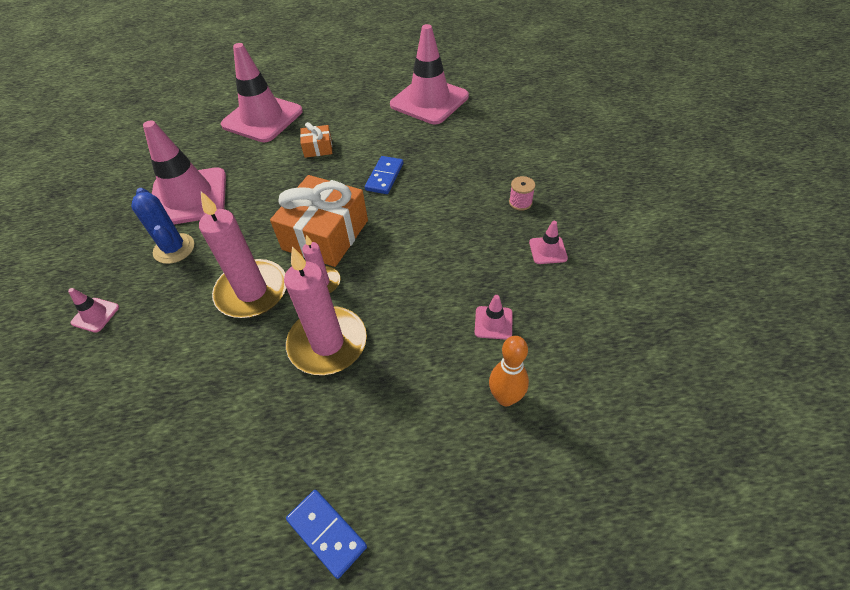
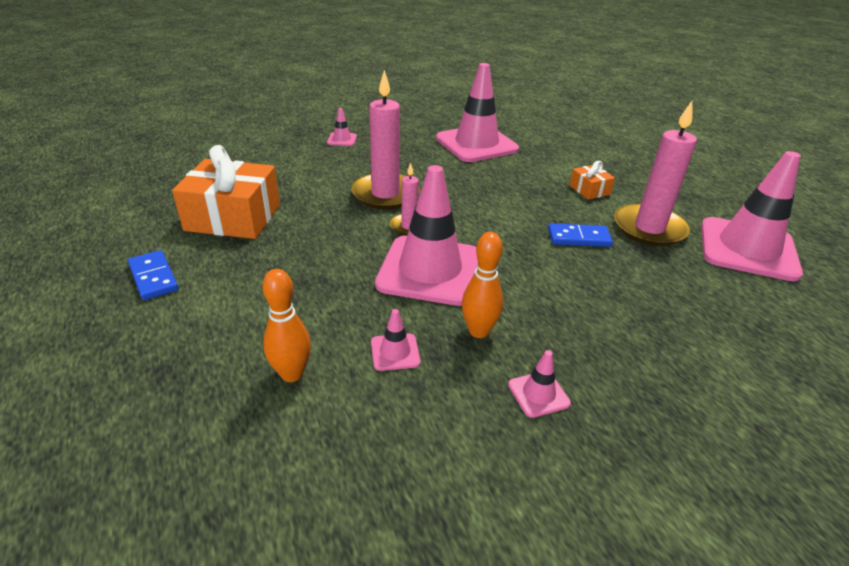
camera: 70 degrees right, 15 degrees down
(174, 249) = (417, 151): blue cactus -> none
(262, 118) = (605, 153): pink traffic cone -> pink traffic cone (430, 270)
(325, 235) = (470, 217): orange gift -> orange gift (233, 217)
(327, 343) = (339, 243): pink candle -> pink candle (649, 228)
(327, 533) = (154, 277): blue domino -> blue domino turned 60 degrees counterclockwise
(480, 266) = (478, 331): none -> orange bowling pin
(520, 202) = (615, 356): pink spool -> none

